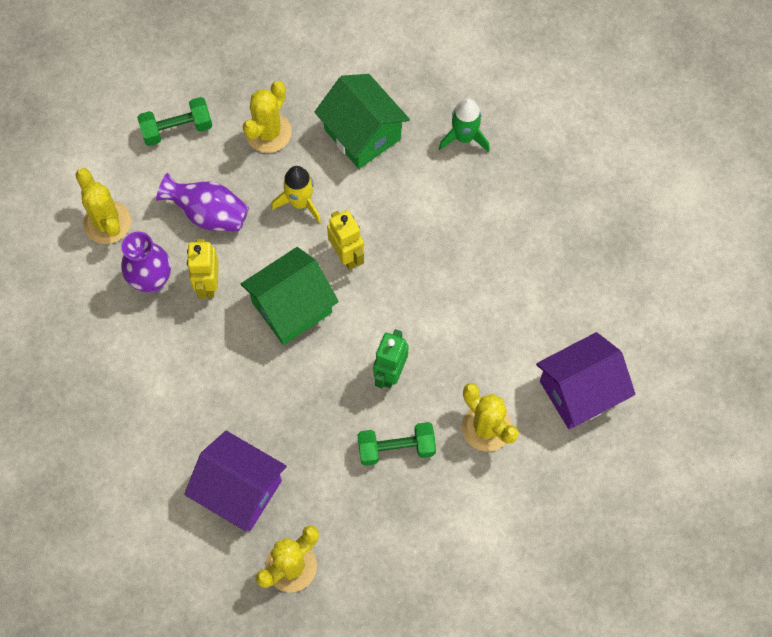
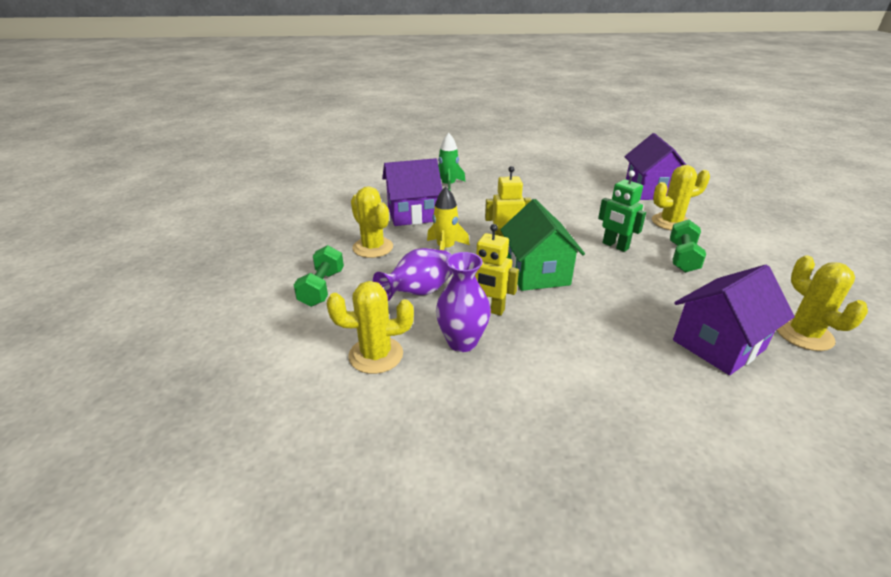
camera: 65 degrees left, 35 degrees down
(362, 134) = (412, 214): green house -> purple house

